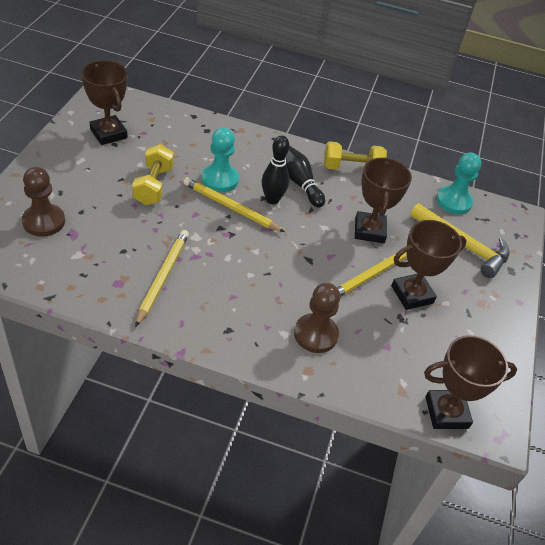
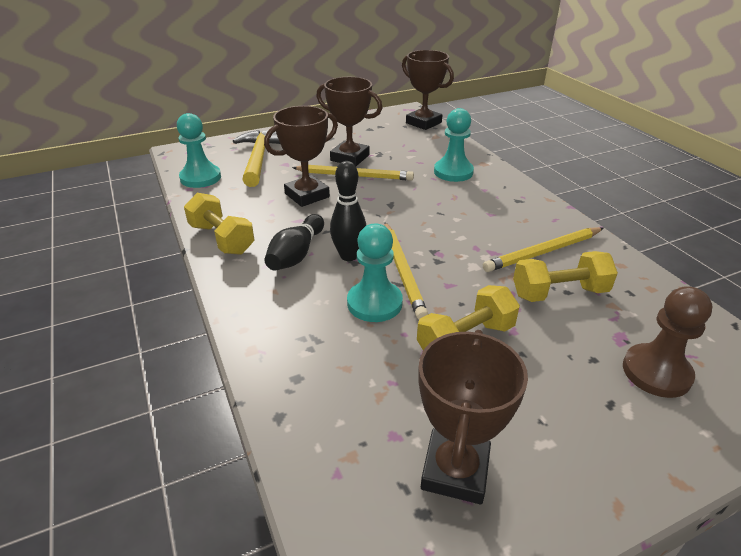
camera: 125 degrees left, 10 degrees down
(127, 246) = (559, 293): none -> yellow dumbbell
(315, 334) = (453, 172): brown pawn -> turquoise pawn

